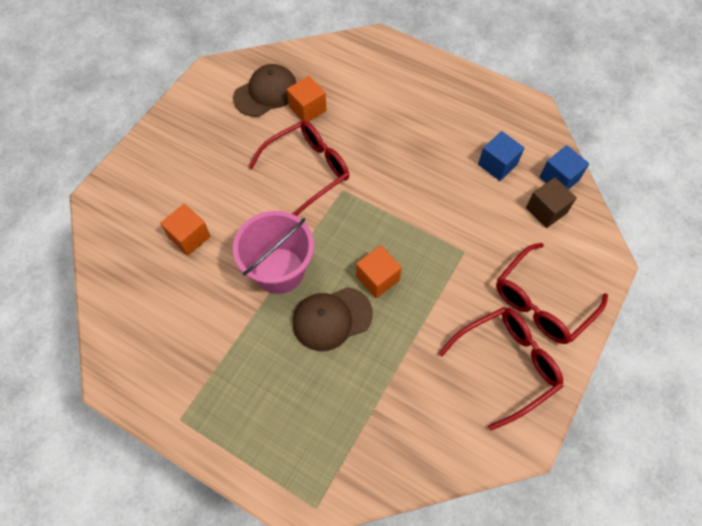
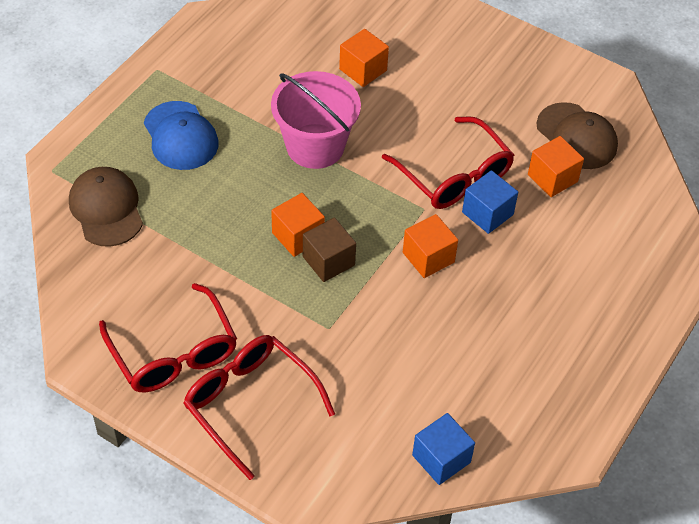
camera: 90 degrees right, 10 degrees down
(269, 386) = (180, 136): none -> blue cap
(332, 318) = (251, 191): brown cap -> brown cap (106, 209)
(389, 187) = (428, 257): none -> orange cube
(497, 164) = (465, 384): blue cube -> blue cube (487, 213)
(546, 210) = (388, 432): brown cube -> brown cube (328, 261)

